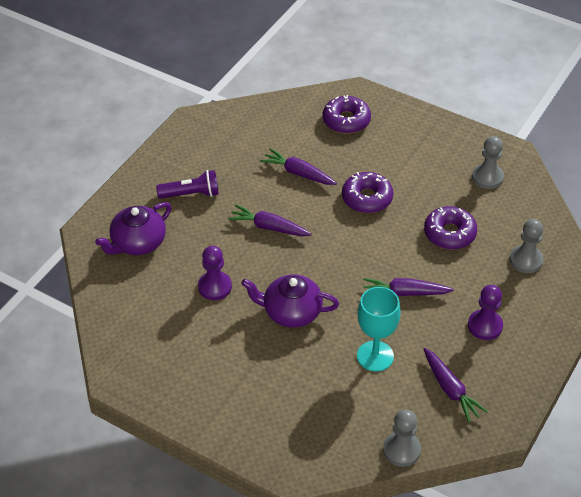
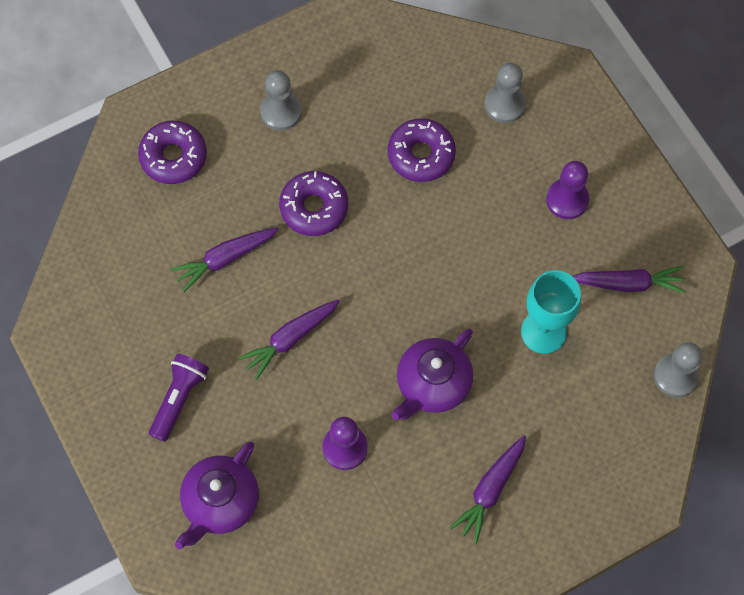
camera: 60 degrees left, 20 degrees up
(138, 243) = (220, 502): purple teapot -> purple teapot turned 45 degrees clockwise
(405, 293) = (476, 251): purple carrot -> purple carrot (490, 490)
(487, 177) = (364, 65): grey pawn -> grey pawn (281, 112)

